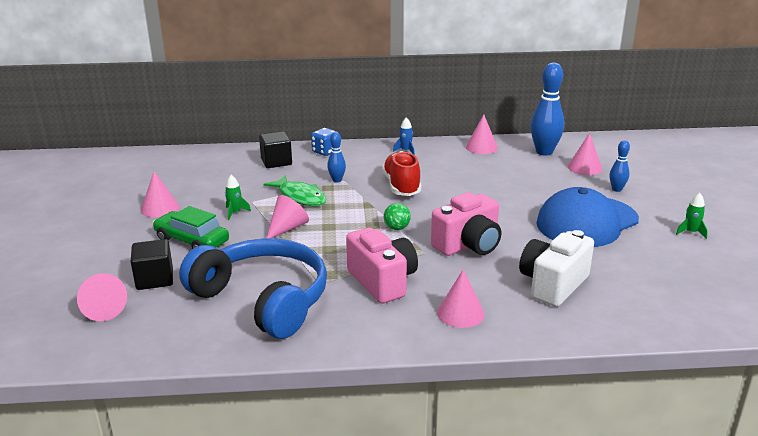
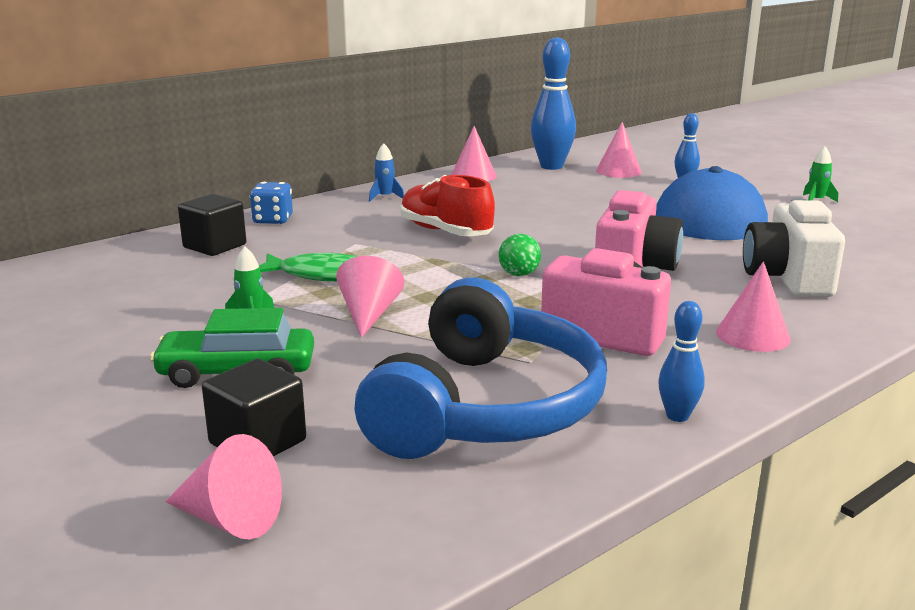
camera: 35 degrees left, 5 degrees down
(160, 208) = (102, 348): pink cone -> none
(263, 299) = (485, 407): blue headphones -> blue headphones turned 105 degrees clockwise
(337, 180) = (345, 246): blue bowling pin -> blue bowling pin (677, 416)

